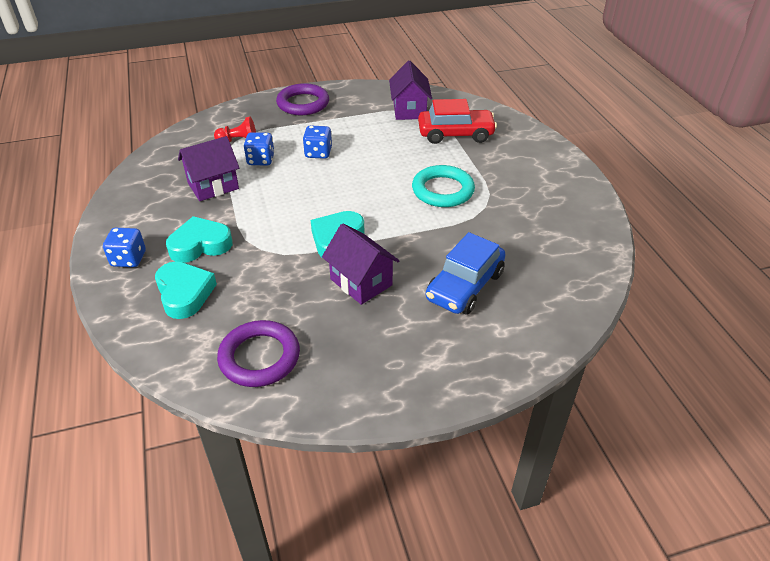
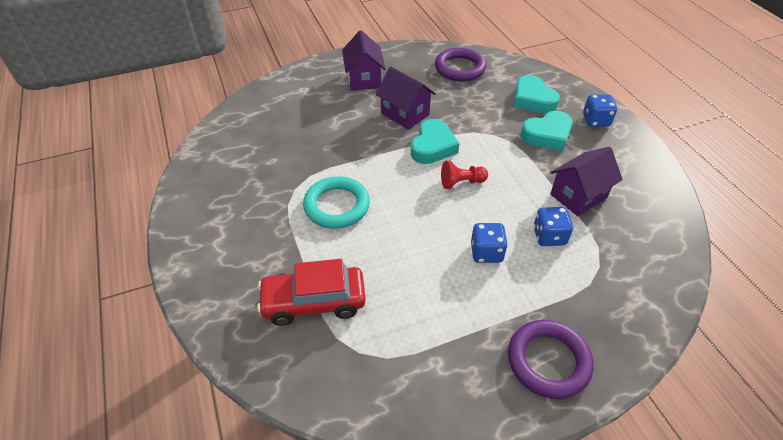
camera: 175 degrees right, 5 degrees up
(239, 140) = (595, 268): red pawn -> red pawn (461, 182)
(409, 110) = (380, 356): purple house -> purple house (364, 79)
(464, 286) = (325, 116): blue car -> none

